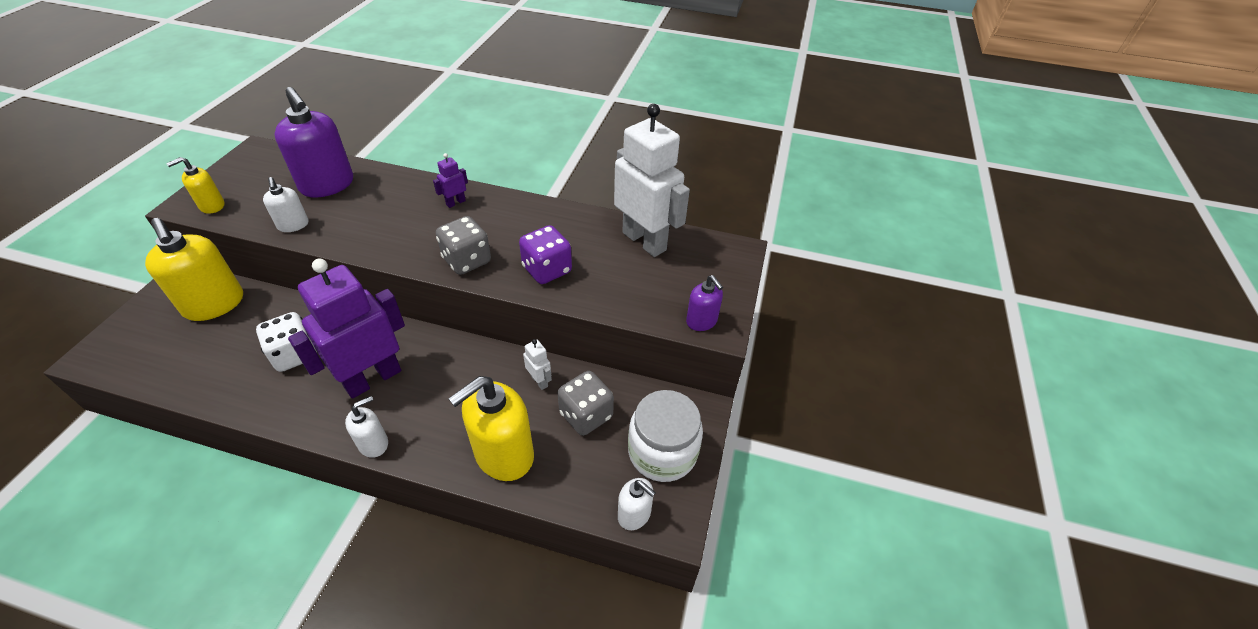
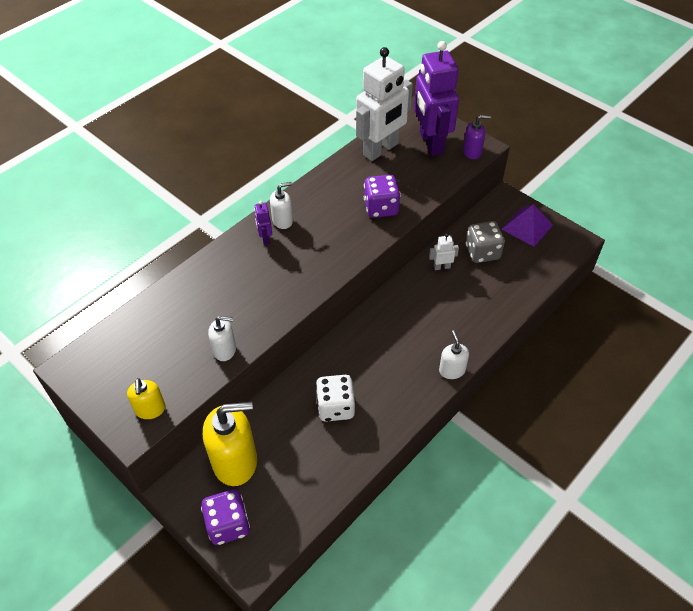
camera: 60 degrees left, 5 degrees up
(138, 325) = (228, 524): none -> purple dice
(327, 185) = (177, 318): purple soap dispenser -> none
(373, 378) = (389, 360): purple robot -> purple robot (430, 143)
(467, 261) = (344, 248): grey dice -> none
(503, 455) = (494, 302): yellow soap dispenser -> none
(634, 514) = (563, 254): white soap dispenser -> white soap dispenser (282, 221)
(644, 241) = (381, 150): white robot -> white robot turned 150 degrees clockwise
(662, 452) = (527, 227): white jar -> purple pyramid

